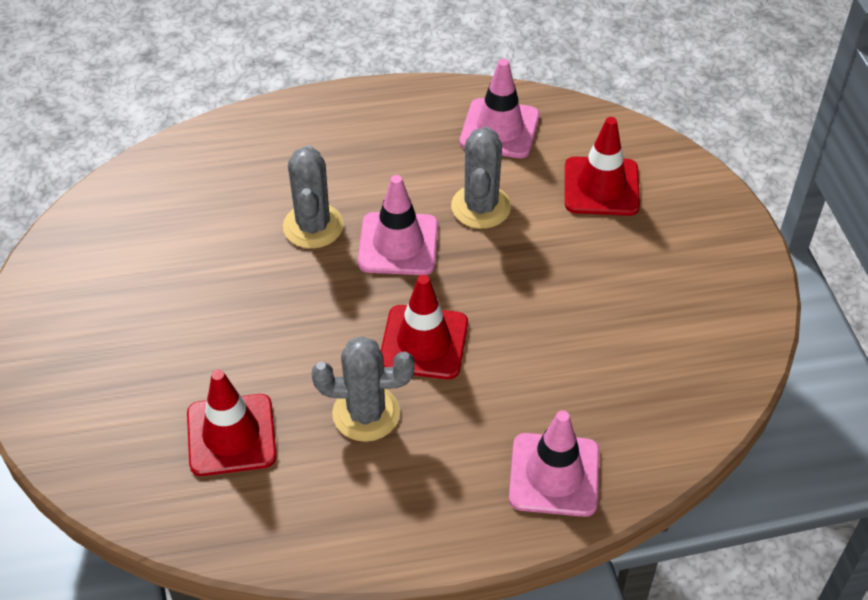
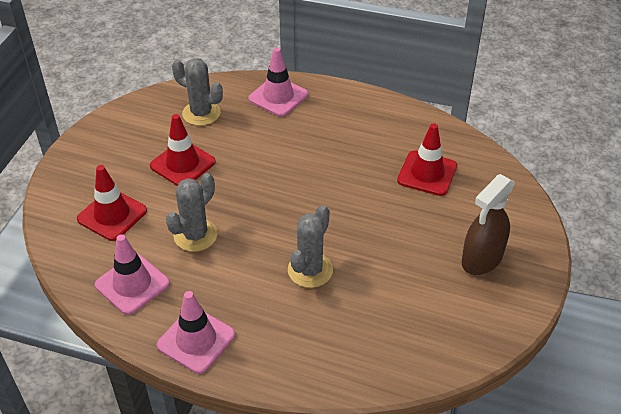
camera: 150 degrees left, 5 degrees down
(101, 332) = (481, 259): none -> brown spray bottle
(366, 413) = (349, 155): grey cactus -> grey cactus (201, 113)
(398, 244) = (265, 234): pink traffic cone -> pink traffic cone (196, 340)
(424, 342) = (293, 175): red traffic cone -> red traffic cone (182, 164)

